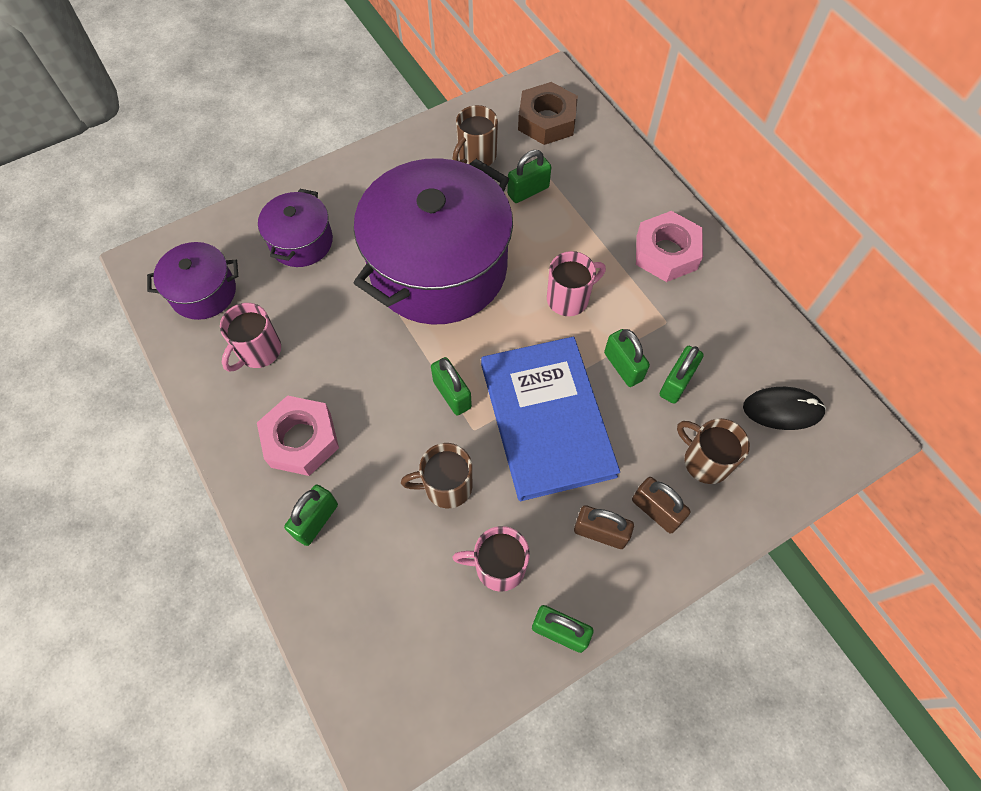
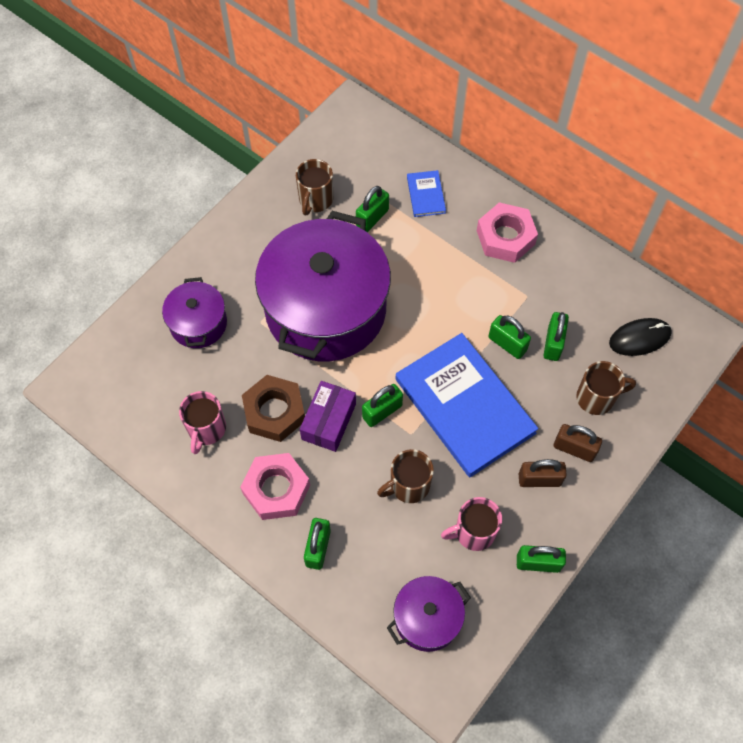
camera: 20 degrees left, 0 degrees up
(203, 292) = (134, 395): purple pot -> purple pot (427, 618)
(389, 386) = (329, 421): none -> purple box
(452, 394) = (382, 411): green padlock -> green padlock turned 75 degrees counterclockwise
(547, 120) = (362, 149): brown nut -> brown nut (274, 412)
(569, 298) = (443, 301): pink mug -> none
(595, 184) = (426, 195): none -> blue book
(705, 461) = (596, 398): brown mug -> brown mug turned 150 degrees clockwise

